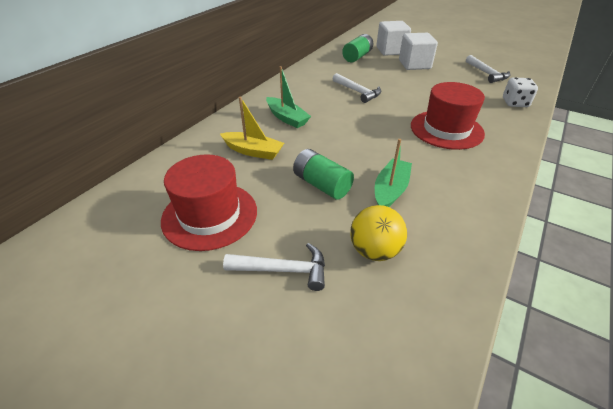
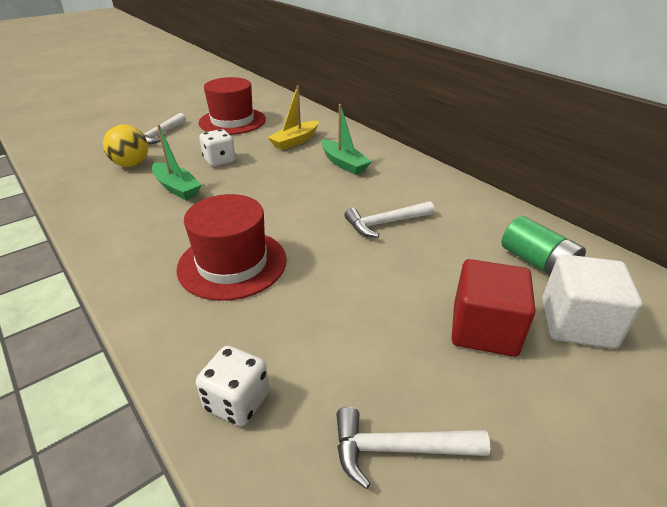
camera: 110 degrees right, 5 degrees down
(287, 118) = (343, 163): green boat -> green boat turned 105 degrees counterclockwise
(321, 185) = (219, 160): green battery -> white dice
(414, 64) = (484, 329): white cube -> red cube

